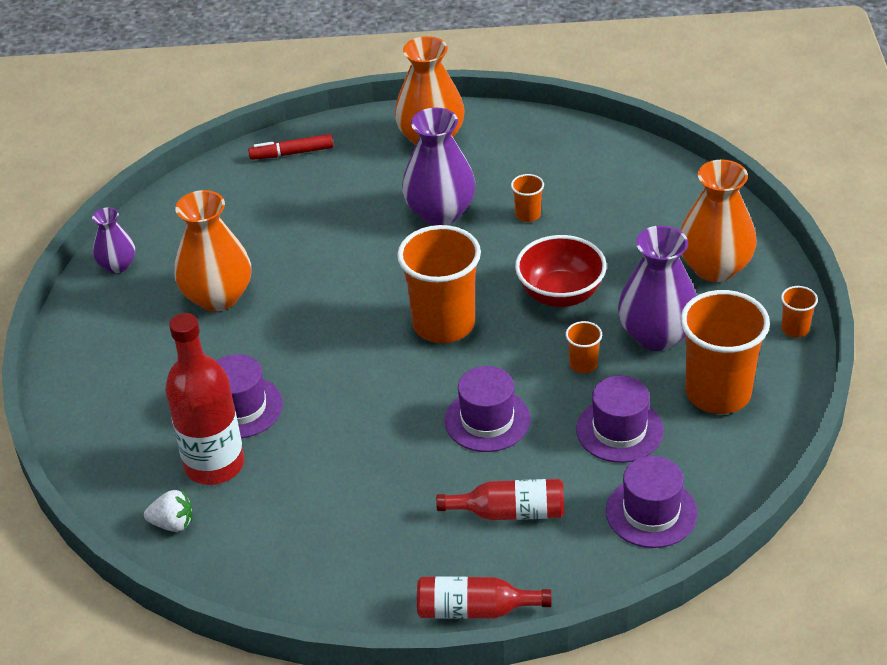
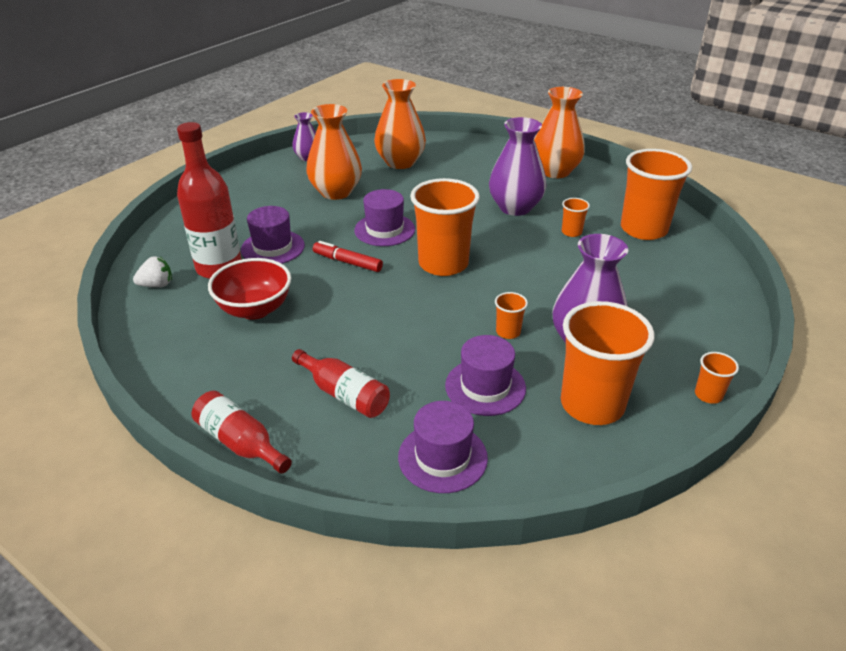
camera: 35 degrees right, 5 degrees down
(173, 524) = (157, 285): white strawberry -> white strawberry turned 60 degrees counterclockwise
(292, 153) = (464, 147): red marker -> red marker (347, 262)
(487, 420) = (402, 330): purple hat -> purple hat (384, 230)
(560, 294) = (541, 284): red bowl -> red bowl (255, 309)
(592, 174) = (643, 229): none -> orange cup
(715, 267) = (680, 322): orange vase -> orange vase (400, 162)

